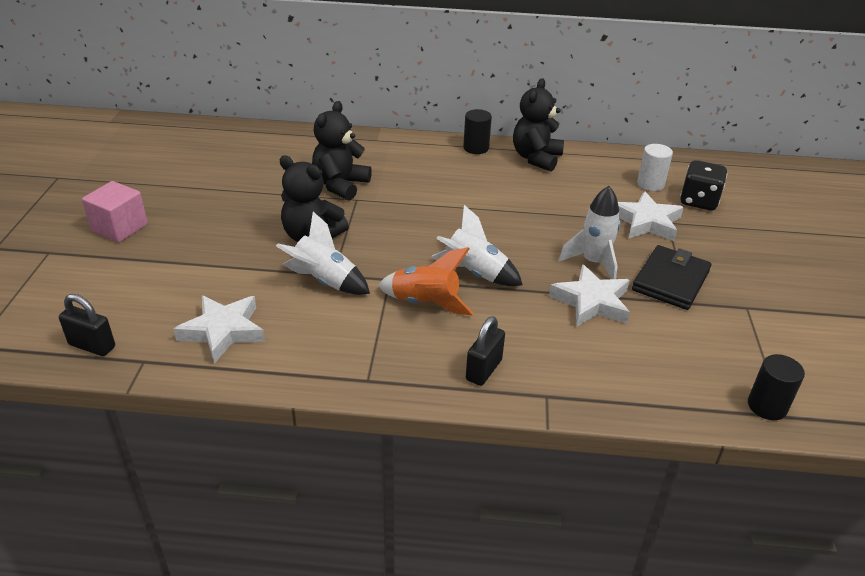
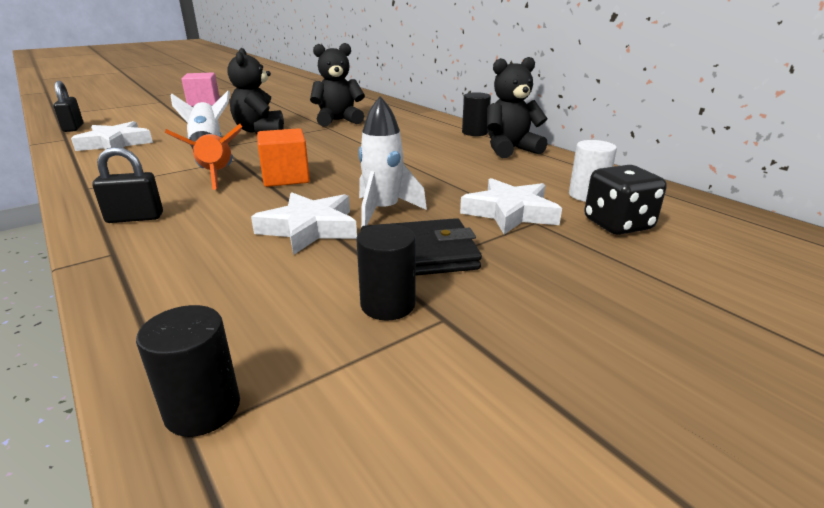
camera: 50 degrees right, 10 degrees down
(474, 273) = (286, 178): white rocket -> orange cube
(719, 317) = (388, 305): none -> black cylinder

